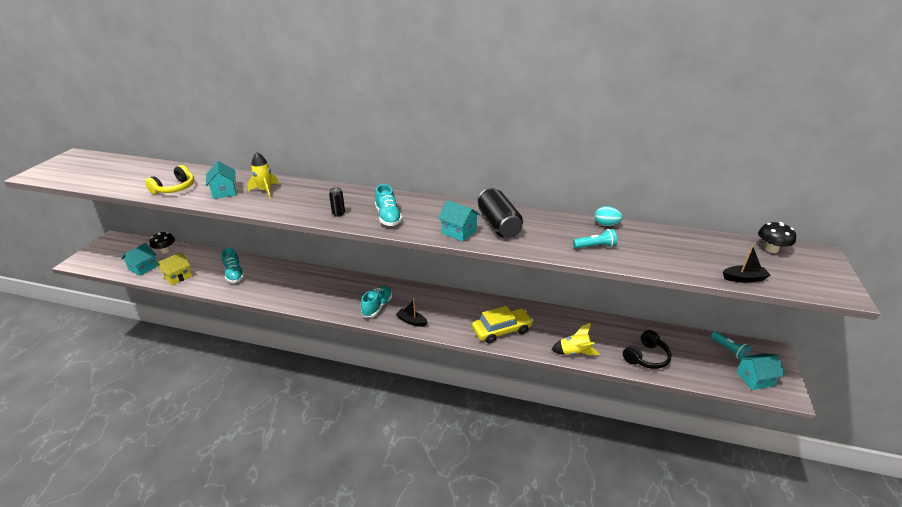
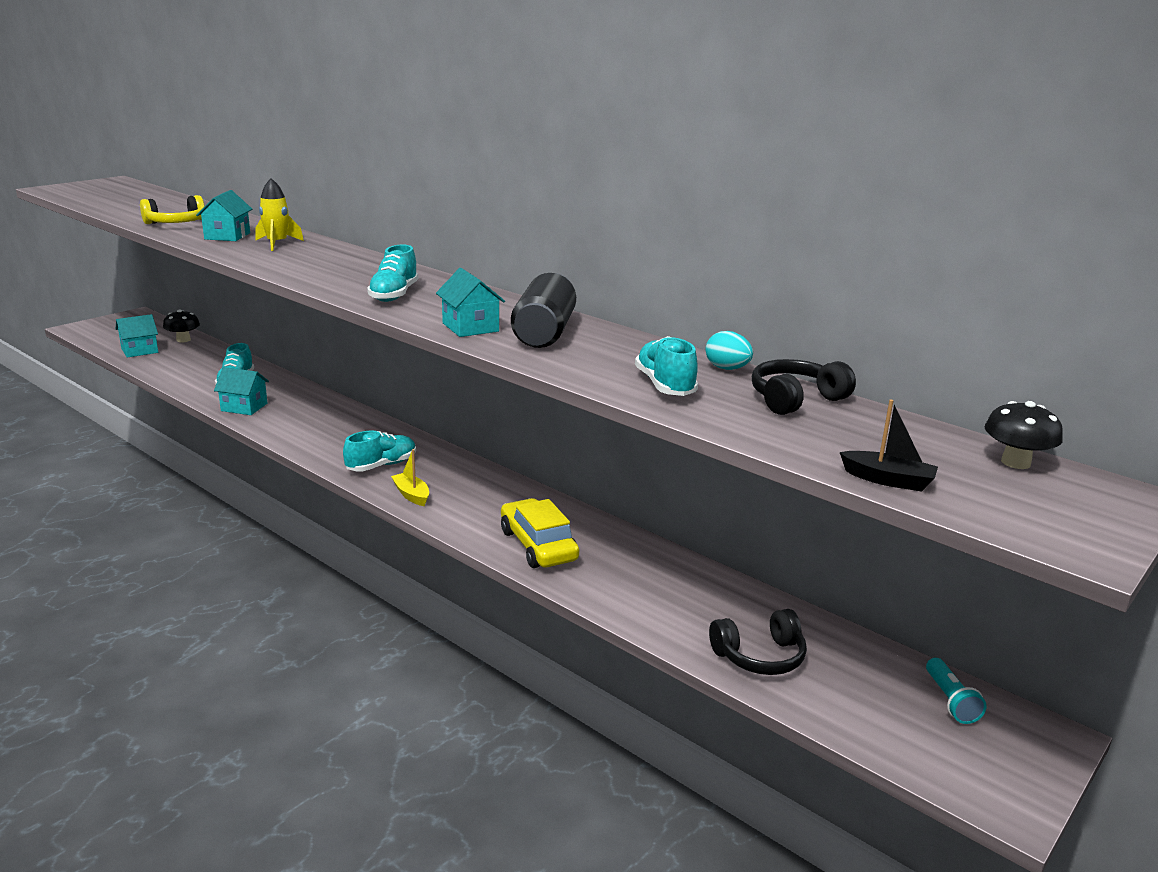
camera: 25 degrees right, 10 degrees down
(178, 276) = (167, 369): yellow house -> none
(338, 214) = (333, 279): black can -> none
(411, 321) = (411, 495): black boat -> yellow boat
(501, 330) = (538, 545): yellow car -> yellow car turned 120 degrees counterclockwise
(574, 352) = (630, 609): yellow rocket -> none
(595, 246) = (665, 386): turquoise flashlight -> turquoise shoe
(655, 237) = (795, 399): none -> black headphones
(755, 379) = (959, 760): turquoise house -> turquoise house (244, 407)

